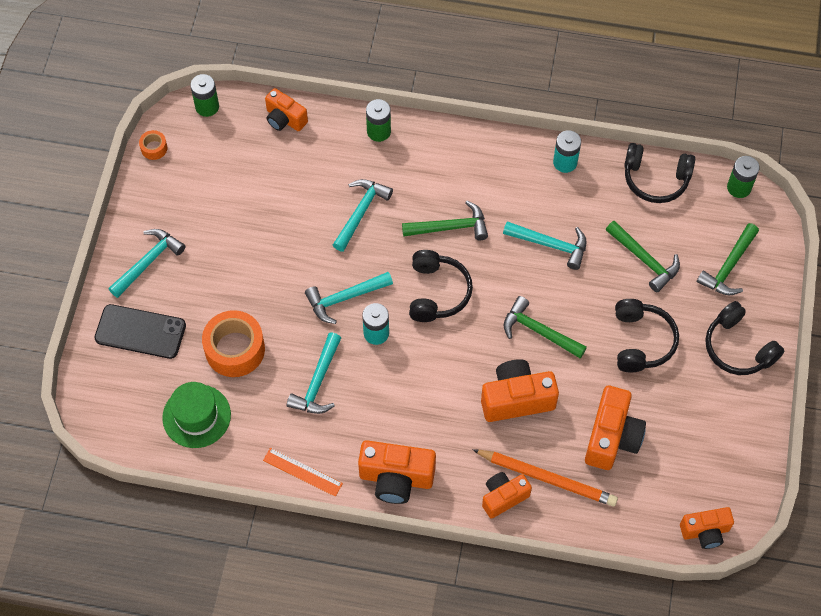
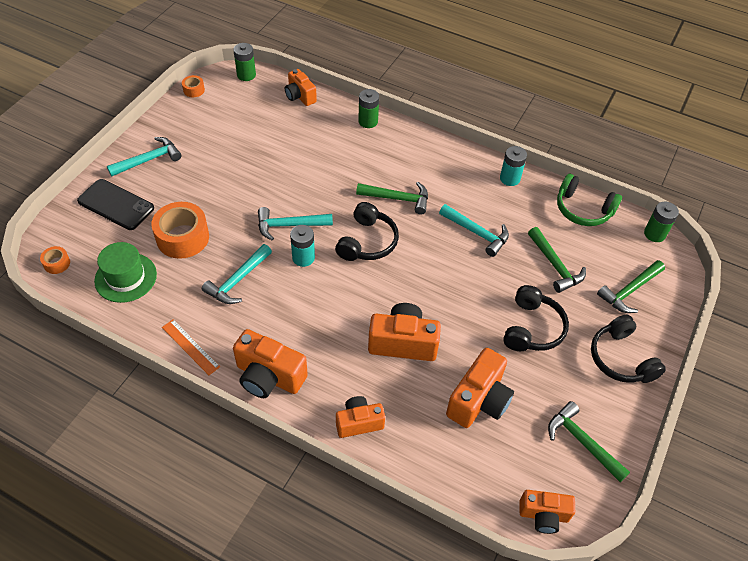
camera: 15 degrees right, 10 degrees down
(113, 423) = (57, 263): none -> orange tape
(361, 212) = (330, 170): turquoise hammer -> none
(538, 331) = (442, 294): green hammer -> green hammer (582, 442)
(547, 478) = (405, 418): orange pencil -> none
(655, 179) = (583, 209): black headphones -> green headphones

